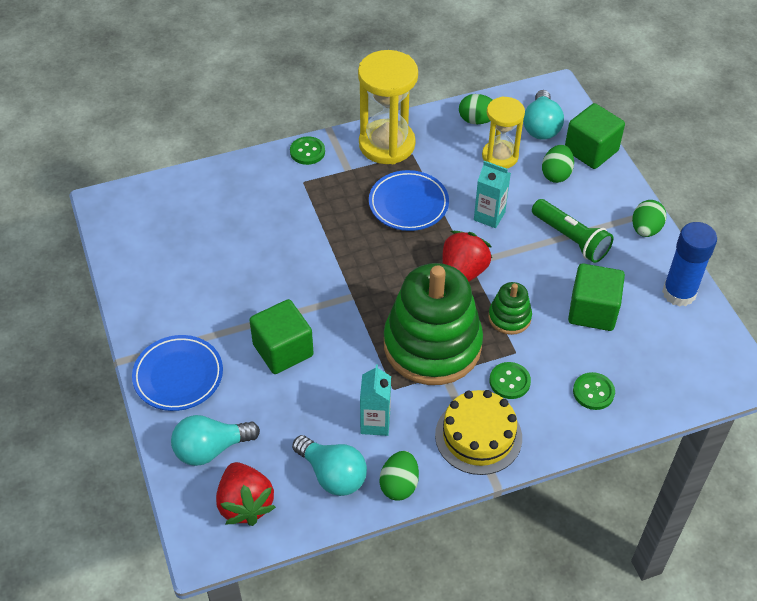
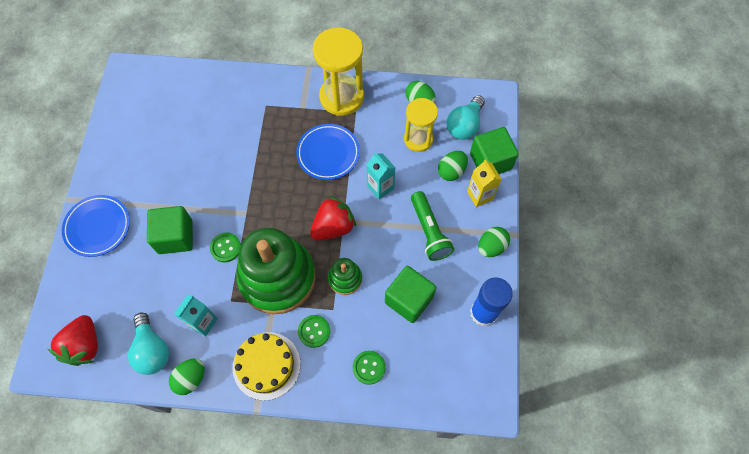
camera: 25 degrees right, 15 degrees up
(211, 449) = (87, 293): turquoise light bulb -> none
(307, 152) = (282, 81): green button -> green button (225, 248)
(601, 186) = (479, 195): none -> yellow carton

